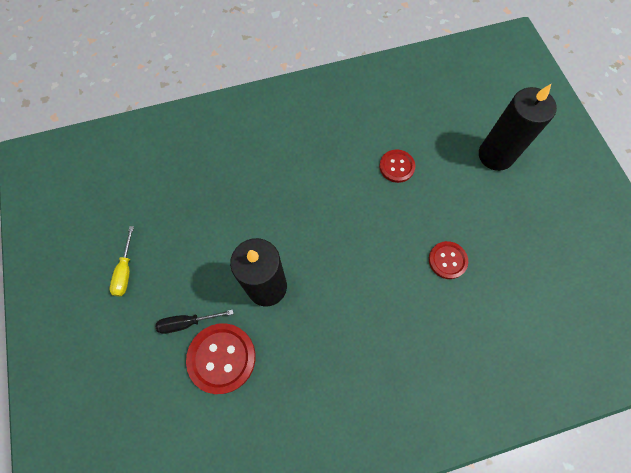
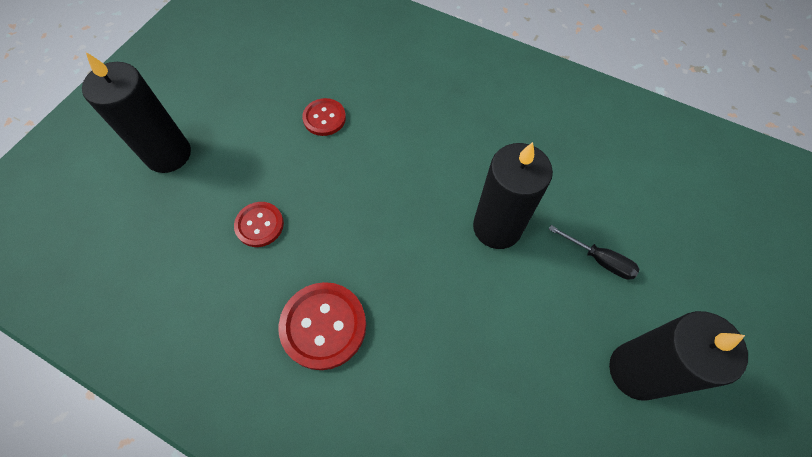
camera: 135 degrees left, 5 degrees down
(125, 271) = (636, 371): yellow screwdriver -> black candle
(222, 358) = (587, 205): red button -> red button (323, 326)

